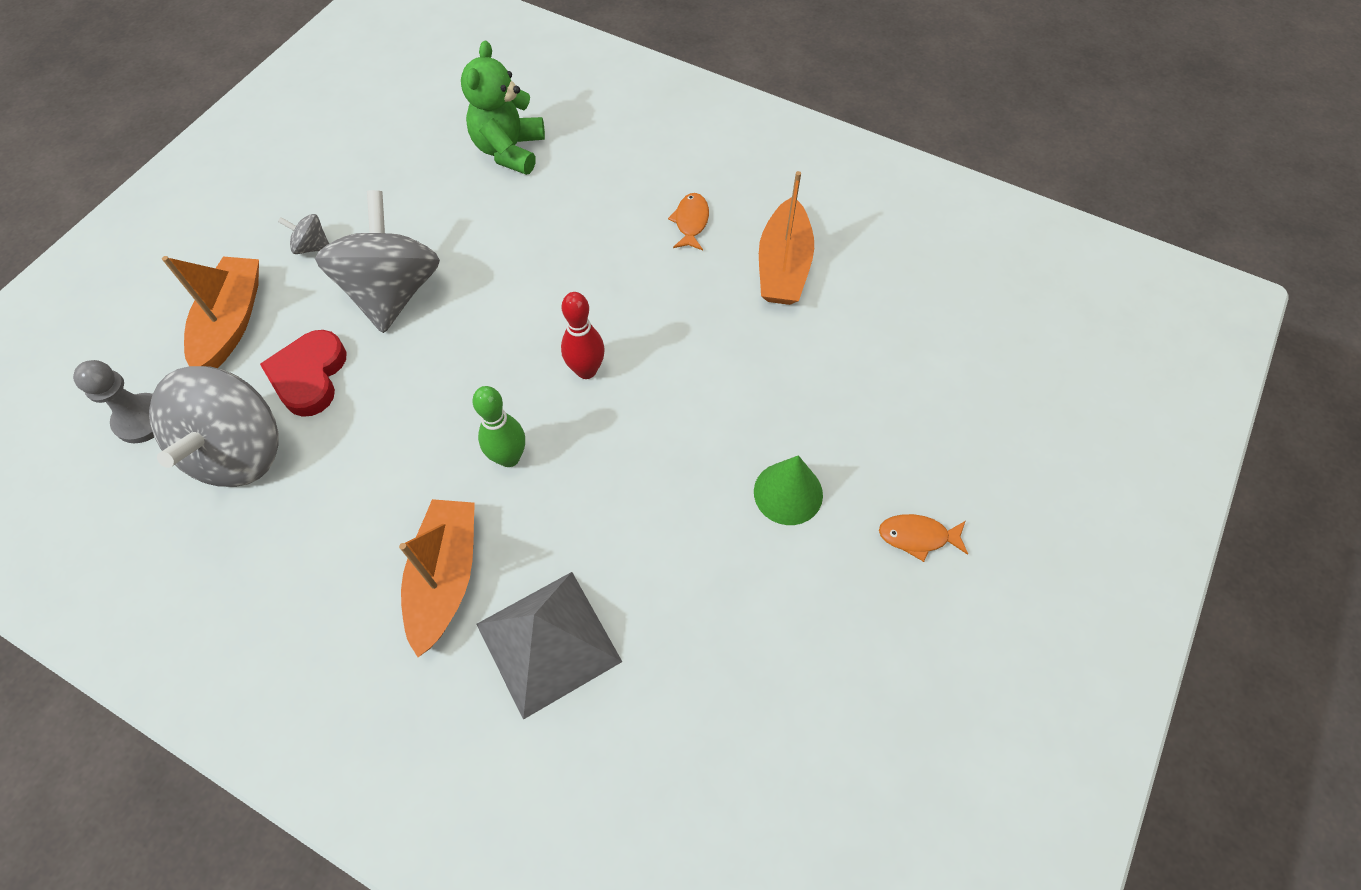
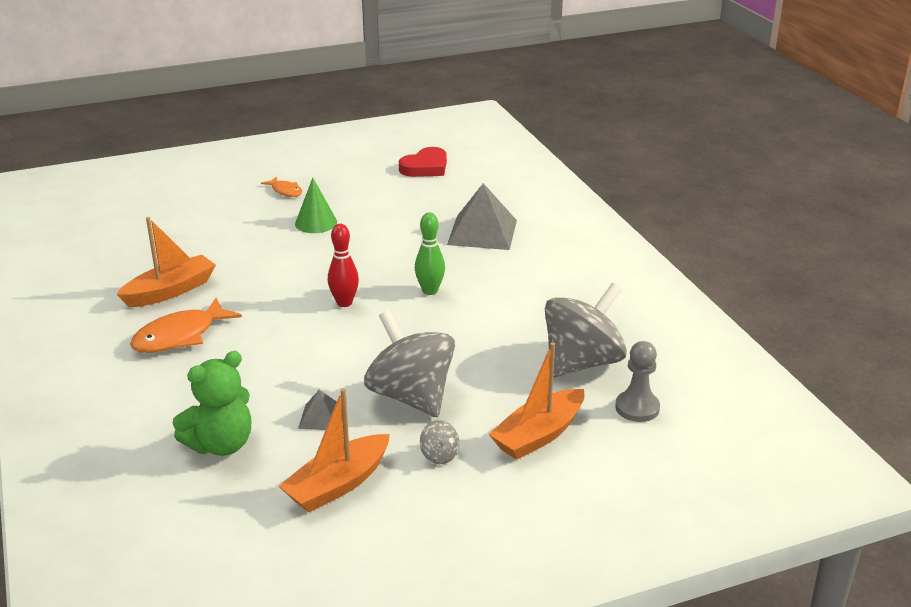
camera: 140 degrees left, 30 degrees down
(309, 376) = (509, 378): red heart -> red heart (425, 167)
(393, 292) = (411, 396): grey spinning top -> grey spinning top turned 105 degrees clockwise
(445, 578) = (509, 267): orange boat -> orange boat (338, 484)
(455, 221) = (321, 417): none -> grey pyramid
(691, 222) = (180, 336): orange fish -> orange fish, size x1.83

